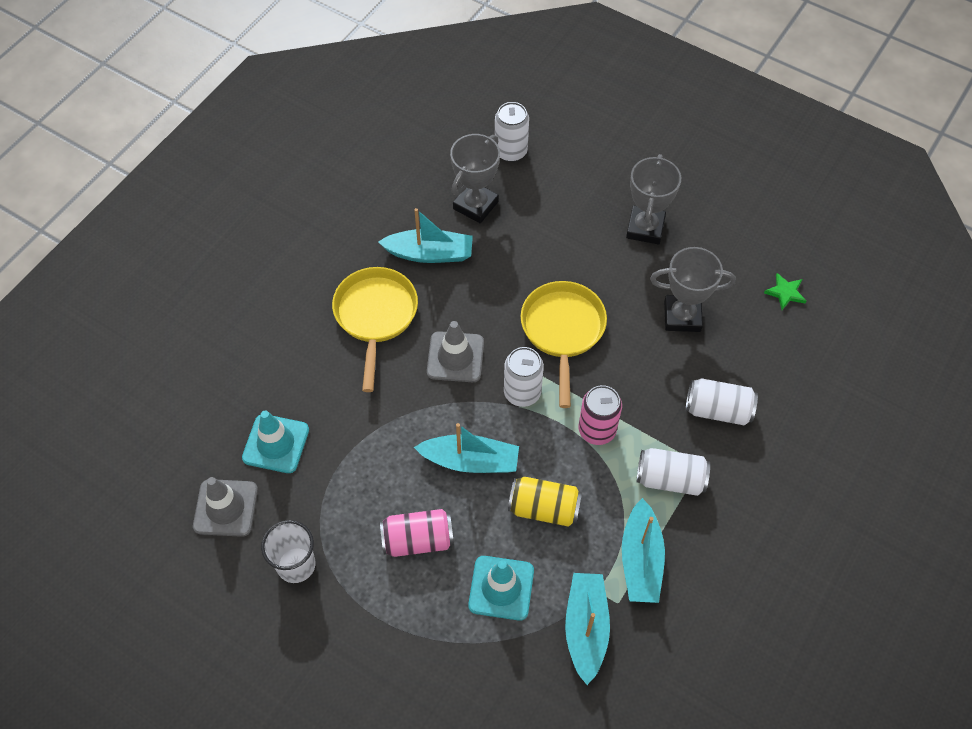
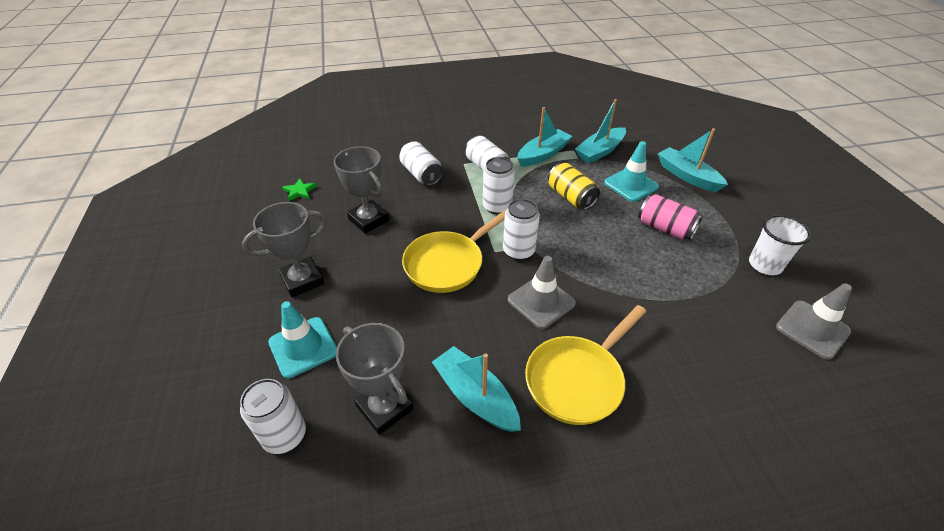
camera: 135 degrees left, 15 degrees down
(276, 444) = (742, 344): turquoise traffic cone -> turquoise traffic cone (303, 347)
(470, 461) = (593, 241): turquoise boat -> turquoise boat (687, 176)
(475, 205) = (385, 407): grey trophy -> grey trophy turned 60 degrees clockwise
(597, 430) = (497, 207): pink can -> white can

